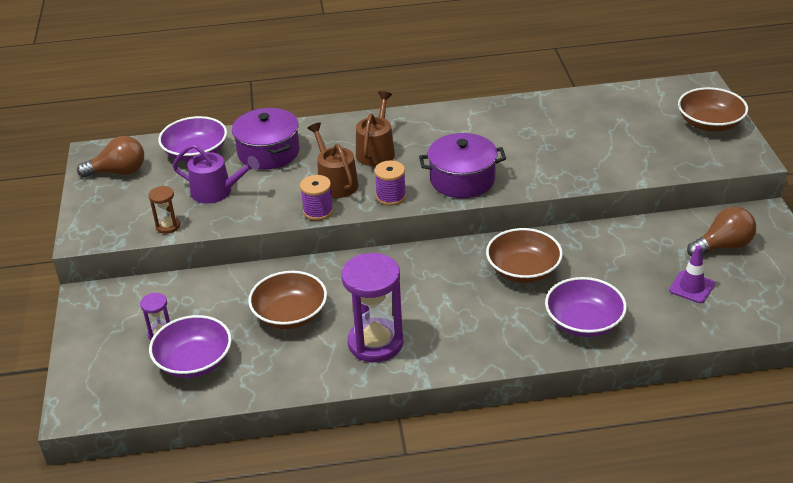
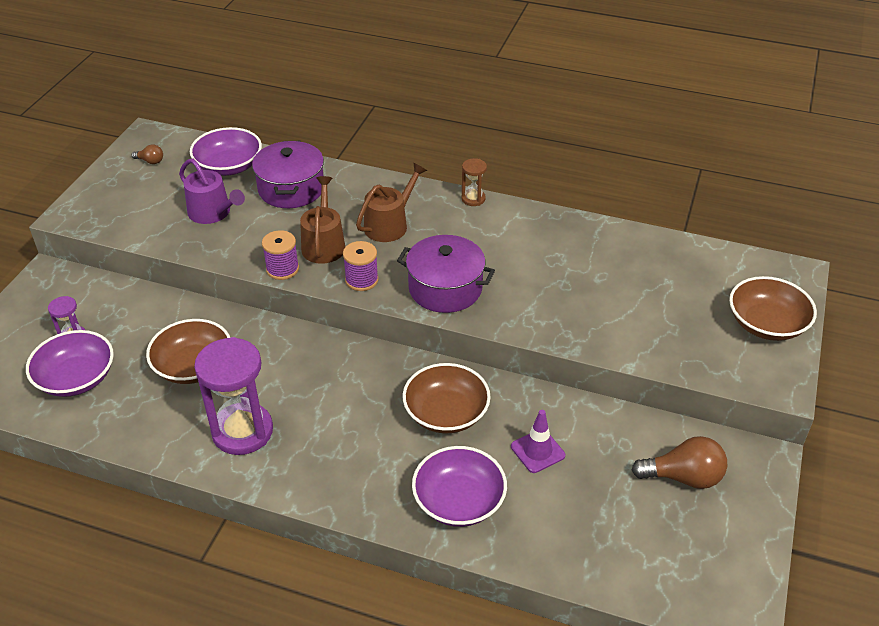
camera: 25 degrees right, 5 degrees up
(119, 172) = (150, 161): brown light bulb -> brown light bulb, size x0.50
(168, 226) = (143, 232): brown hourglass -> brown hourglass (473, 199)
(691, 287) = (607, 512): purple traffic cone -> purple traffic cone (537, 451)

